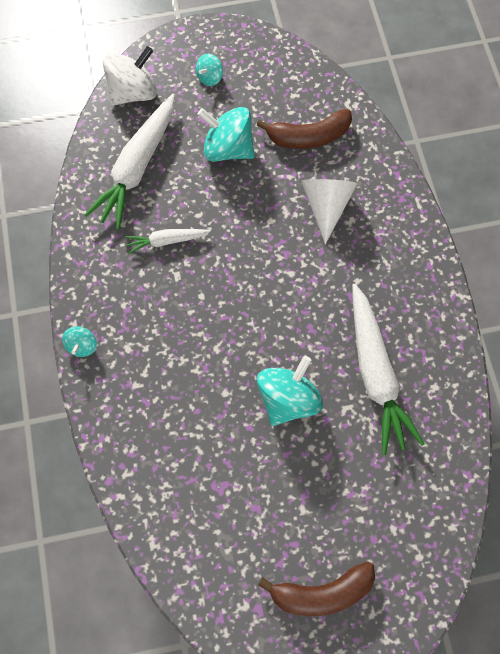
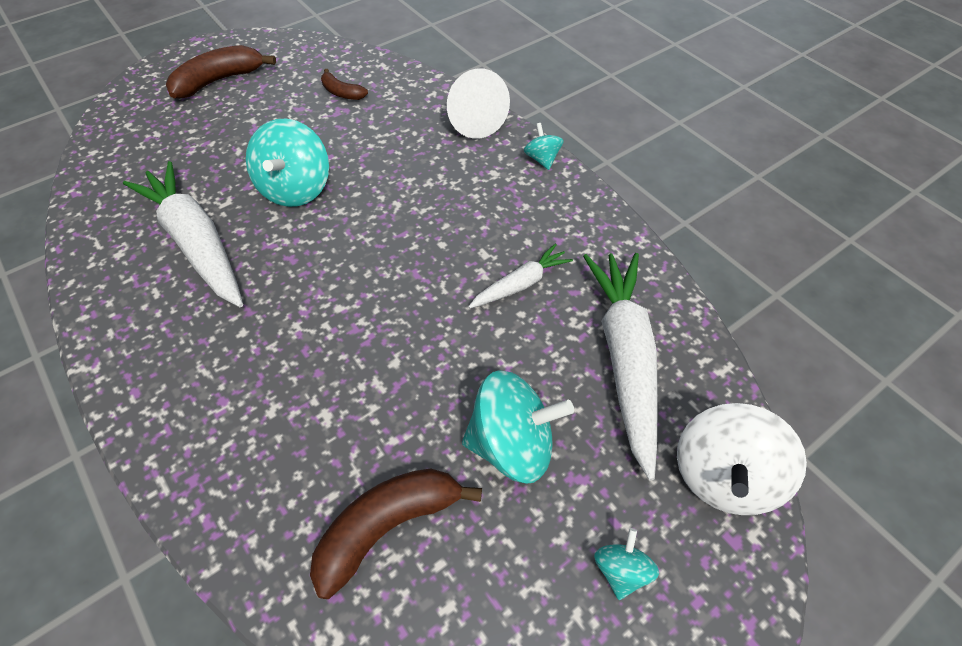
camera: 155 degrees right, 15 degrees down
(208, 514) = (342, 93): none -> brown banana
(326, 206) = (317, 416): white cone -> white cone (473, 120)

